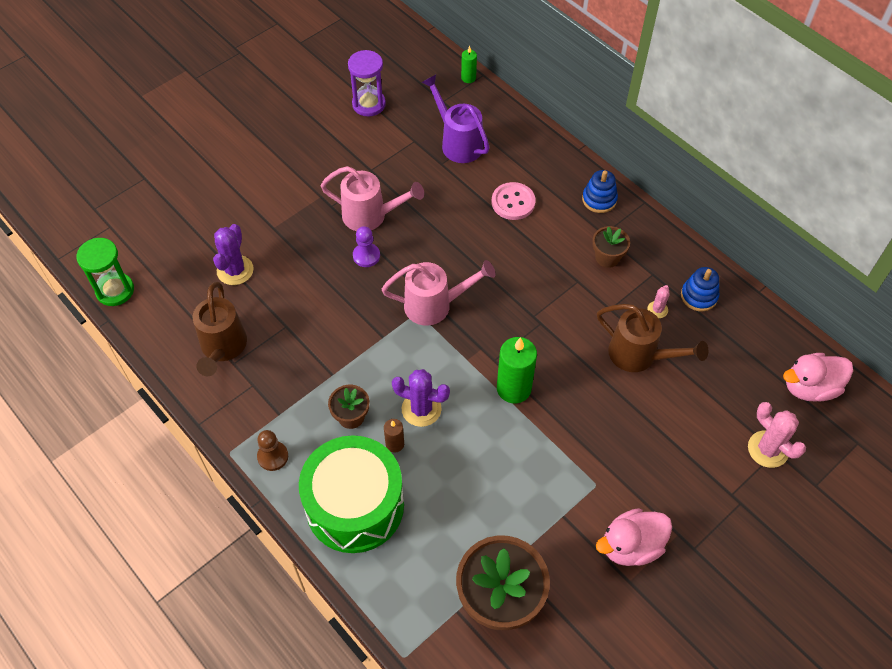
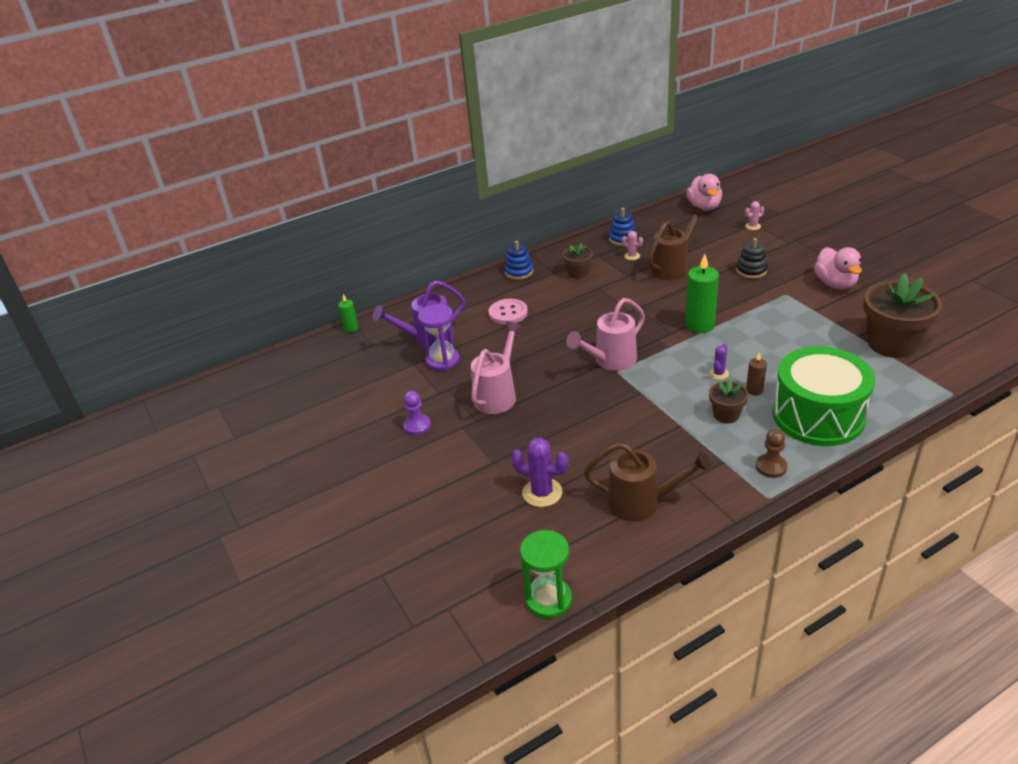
camera: 75 degrees left, 20 degrees down
(366, 256) = (545, 399): purple pawn -> purple pawn (417, 426)
(369, 104) = (353, 390): purple hourglass -> purple hourglass (442, 360)
(421, 409) = (718, 374): purple cactus -> purple cactus, size x0.55
(435, 305) = (610, 361): pink watering can -> pink watering can turned 135 degrees counterclockwise
(646, 445) = (751, 271): none -> black stacking toy
(768, 449) = (753, 226): pink cactus -> pink cactus, size x0.55

